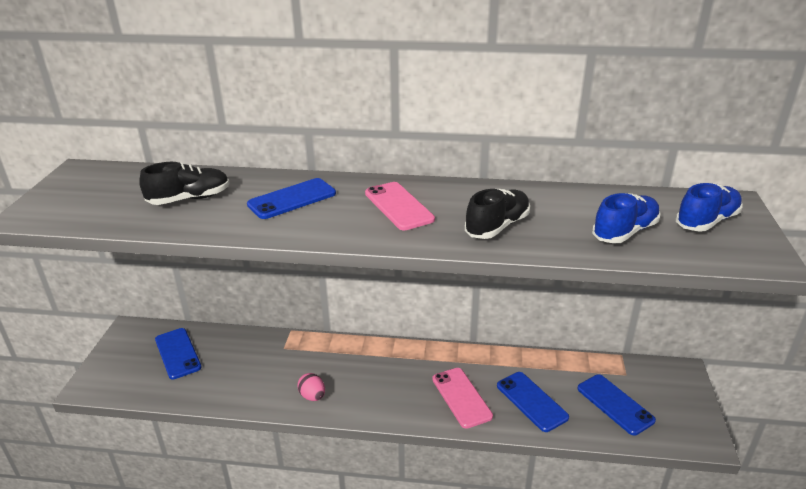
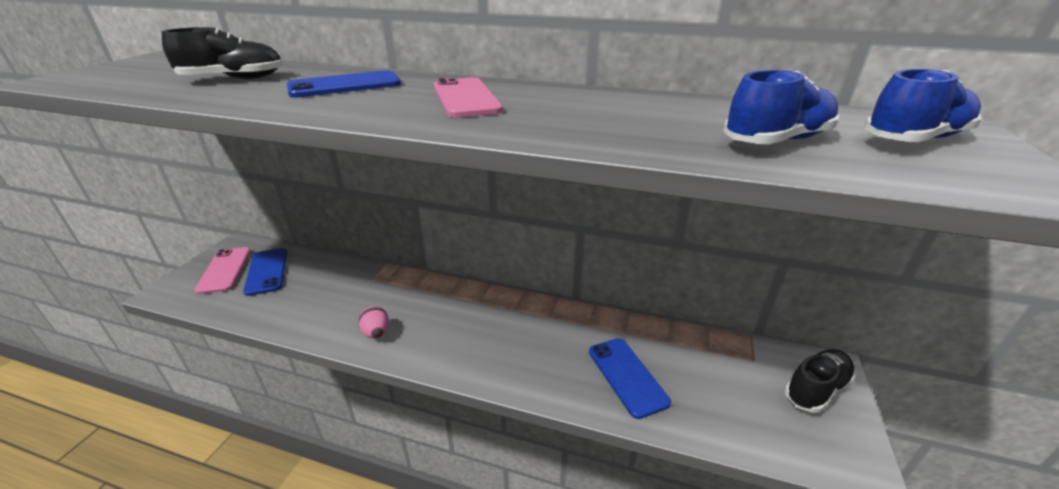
camera: 10 degrees right, 0 degrees up
(461, 397) = (543, 359): pink phone -> pink phone (224, 270)
(497, 226) = (584, 122): black shoe -> black shoe (815, 389)
(615, 404) = (735, 396): blue phone -> none

